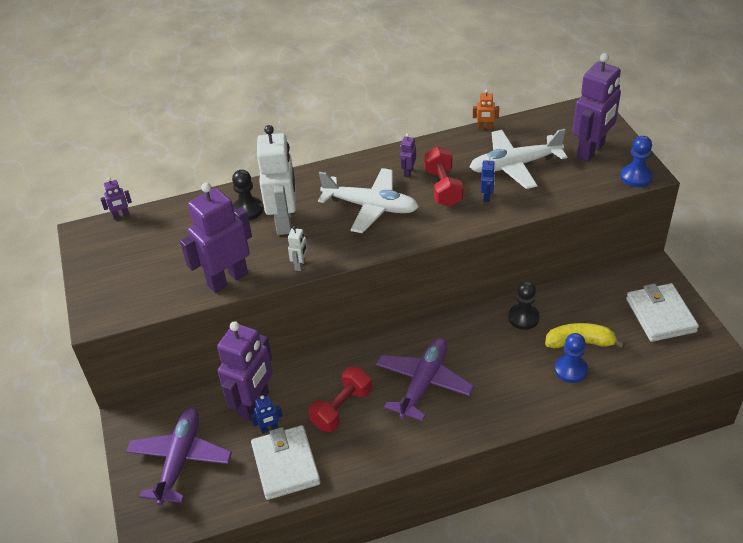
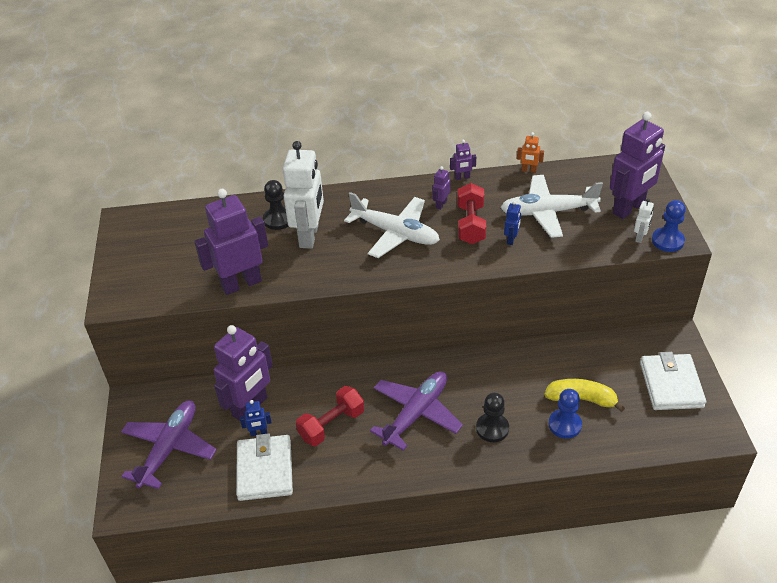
camera: 10 degrees right, 0 degrees up
(121, 215) = (161, 208): purple robot -> purple robot (462, 178)
(300, 265) = (313, 280): white robot -> white robot (640, 237)
(523, 318) = (531, 365): black pawn -> black pawn (492, 428)

